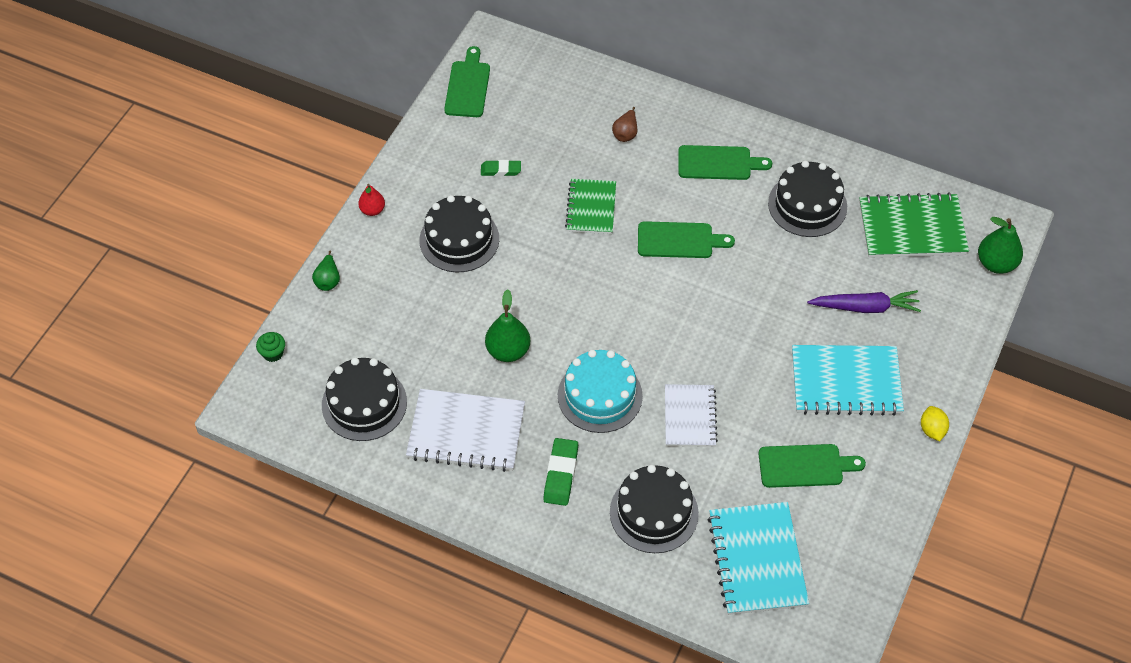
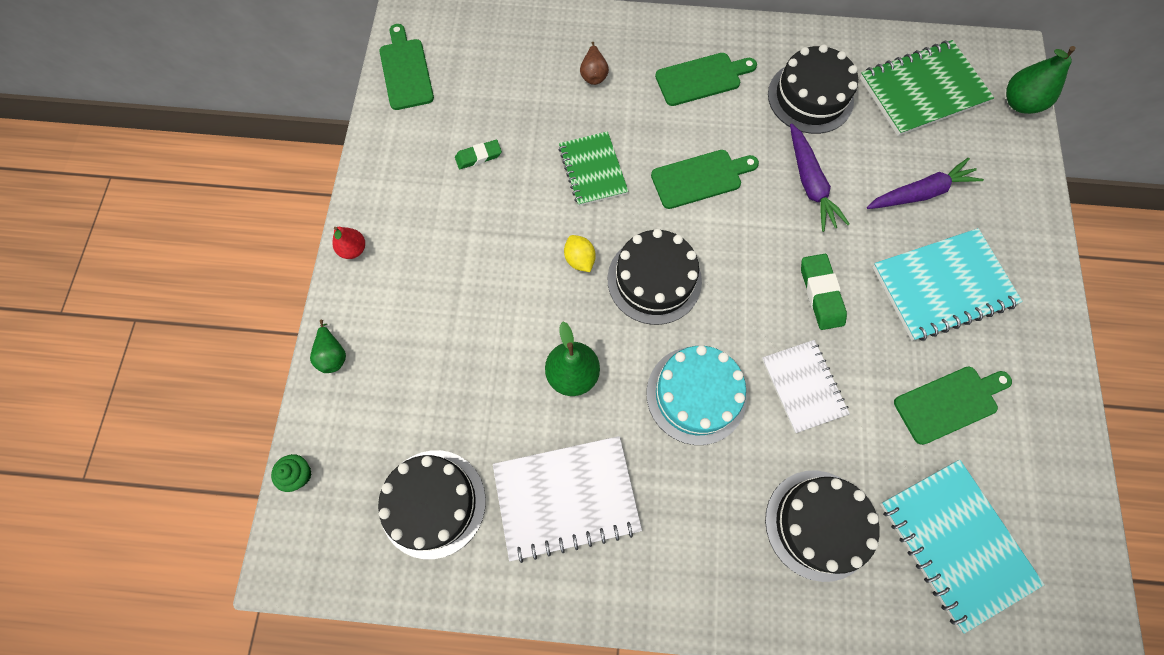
camera: 20 degrees left, 15 degrees up
(459, 239) = (464, 254): black cake -> black cake (654, 280)
(561, 474) = (695, 513): green eraser -> green eraser (821, 293)
(772, 272) = (810, 183): none -> purple carrot
(932, 430) = (1053, 312): yellow lemon -> yellow lemon (579, 259)

